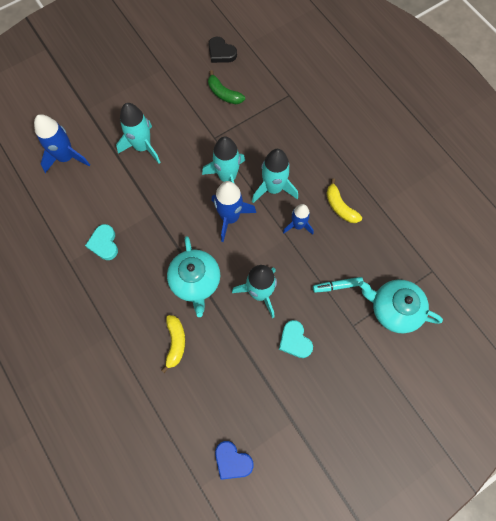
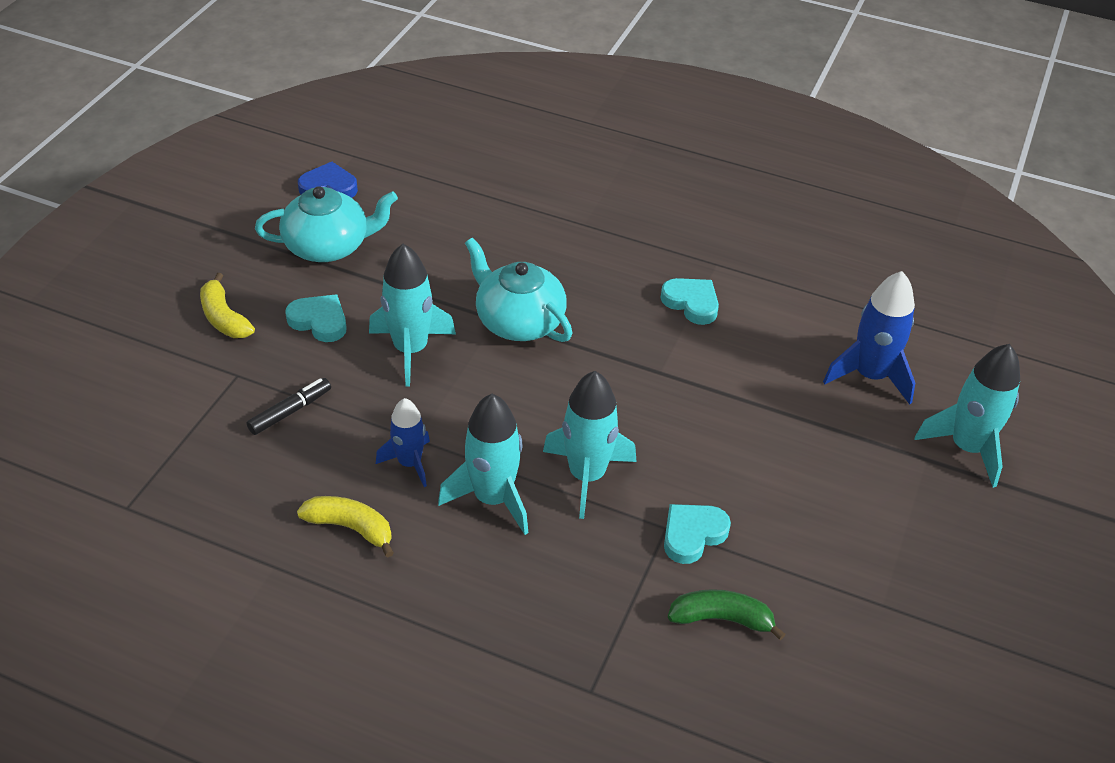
camera: 145 degrees right, 25 degrees down
(143, 147) = (772, 450): turquoise rocket -> turquoise rocket (967, 447)
(175, 343) = (489, 250): yellow banana -> yellow banana (224, 318)
(207, 129) = (692, 535): none -> turquoise heart
(221, 52) = (807, 707): black heart -> none
(230, 217) = (533, 420): blue rocket -> none
(337, 286) = (290, 411): turquoise marker -> black marker
(394, 309) = (176, 423): turquoise teapot -> turquoise teapot (328, 246)

